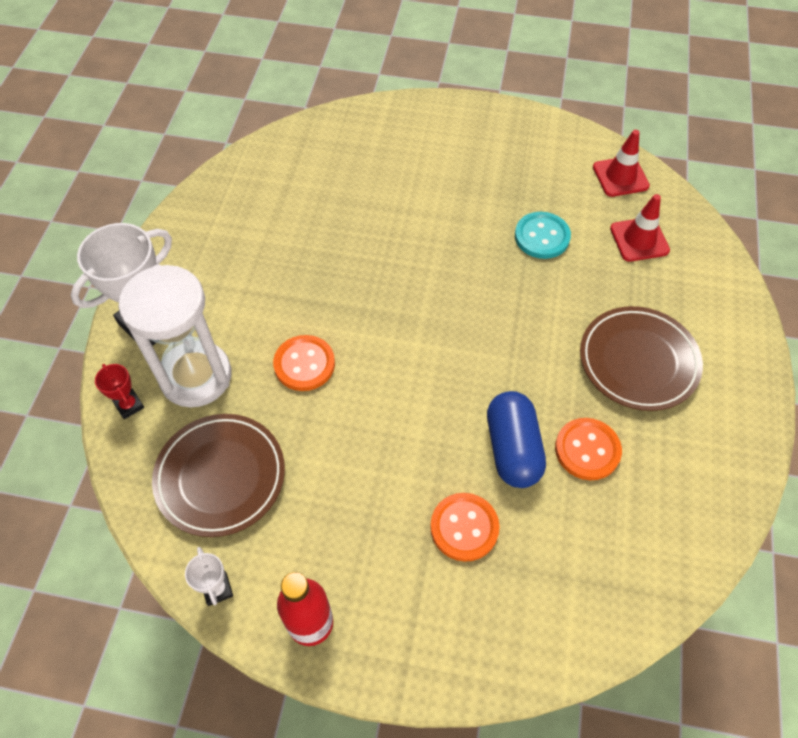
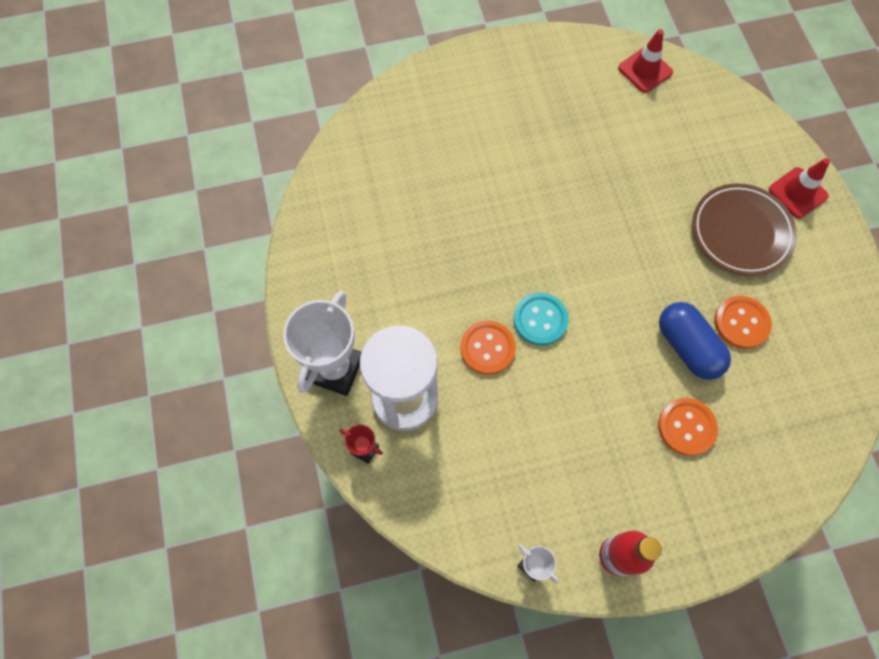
camera: 25 degrees left, 10 degrees up
(220, 477) = (479, 474): brown plate -> none
(542, 237) = (612, 152): turquoise button -> turquoise button (540, 320)
(639, 239) = (688, 123): red traffic cone -> red traffic cone (797, 193)

